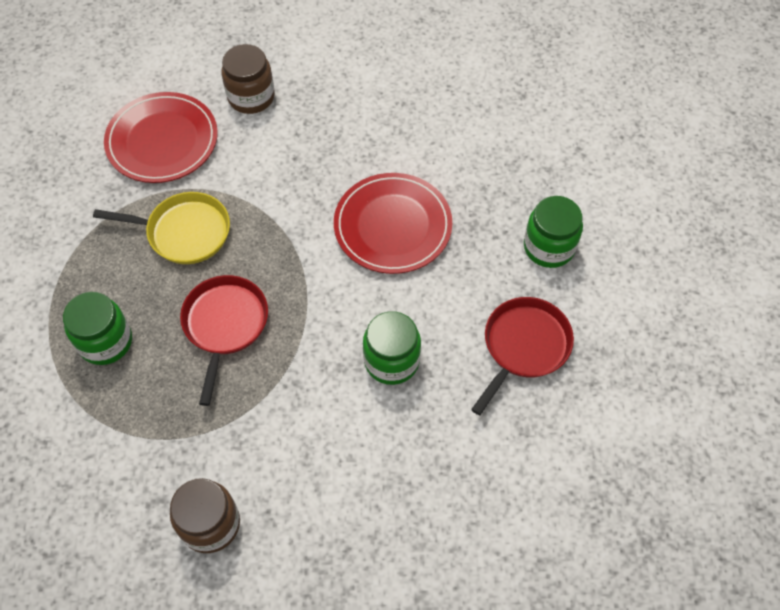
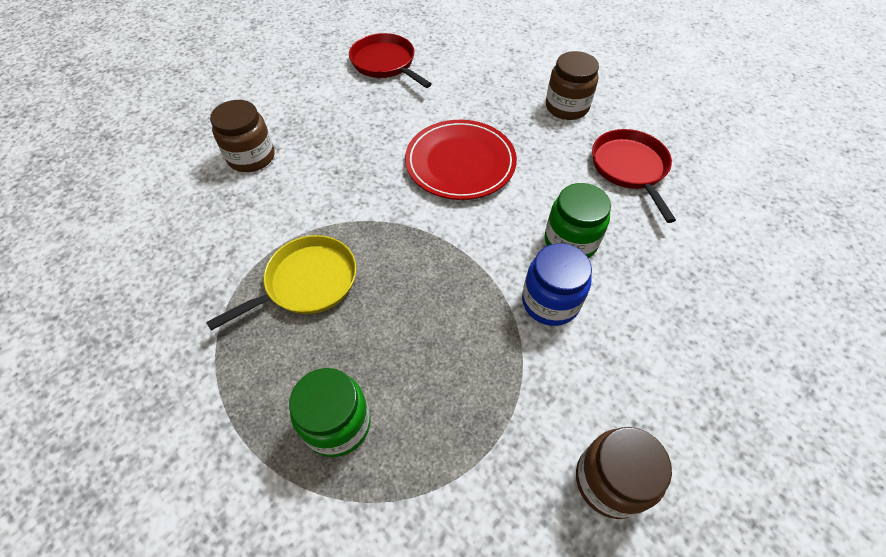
camera: 45 degrees left, 5 degrees down
(162, 141) = (207, 234): red plate -> none
(225, 324) = (425, 320): red pan -> red pan (385, 63)
(318, 389) = (550, 302): none -> blue jar
(549, 247) = (566, 107): green jar -> brown jar

